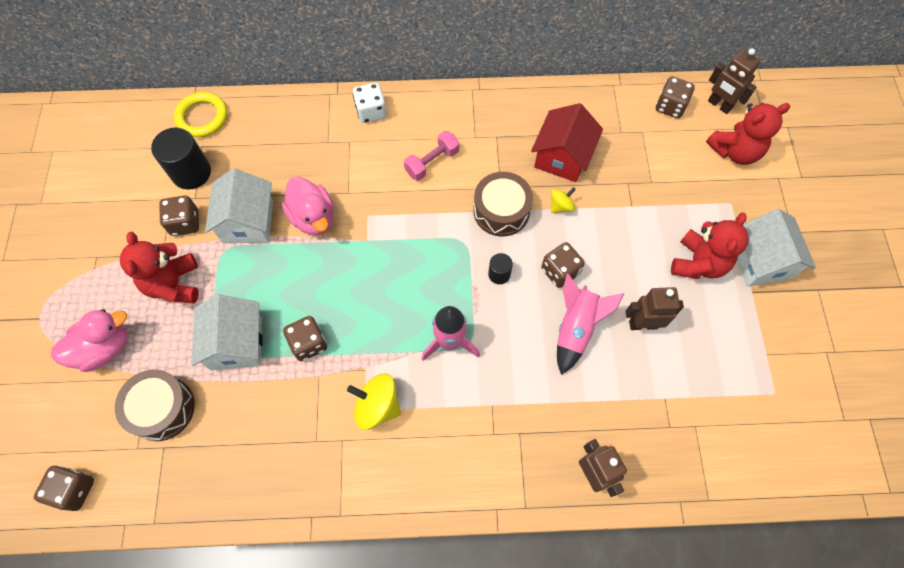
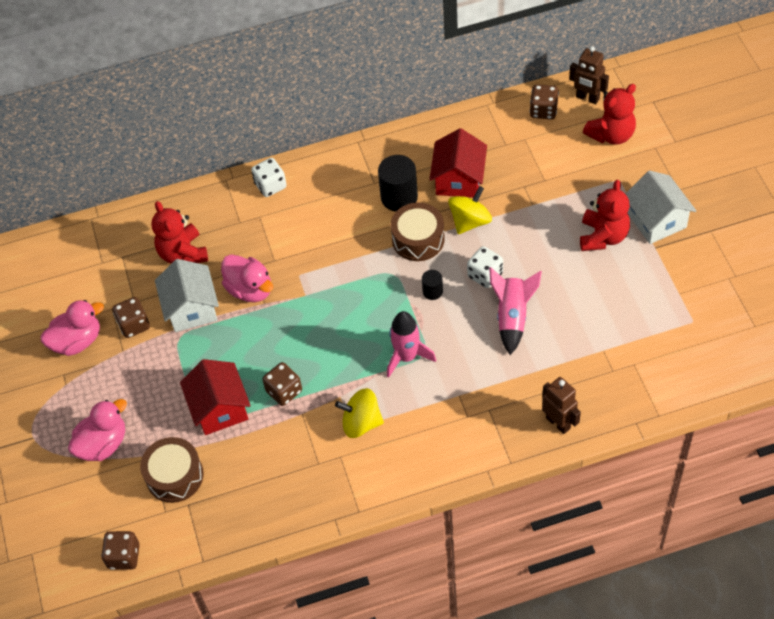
camera: 10 degrees left, 10 degrees down
(123, 224) = (77, 341): none -> pink duck
(174, 284) = (145, 377): red teddy bear -> red teddy bear (183, 253)
(191, 173) = (122, 281): black cylinder -> black cylinder (399, 197)
(202, 117) = (113, 231): yellow ring -> none
(236, 343) = (219, 408): white house -> red house
(432, 162) = (342, 214): pink dumbbell -> none
(560, 271) = (485, 275): brown dice -> white dice
(561, 206) = (470, 221): yellow spinning top -> yellow spinning top, size x1.70
(643, 324) = (568, 298): brown robot -> none

